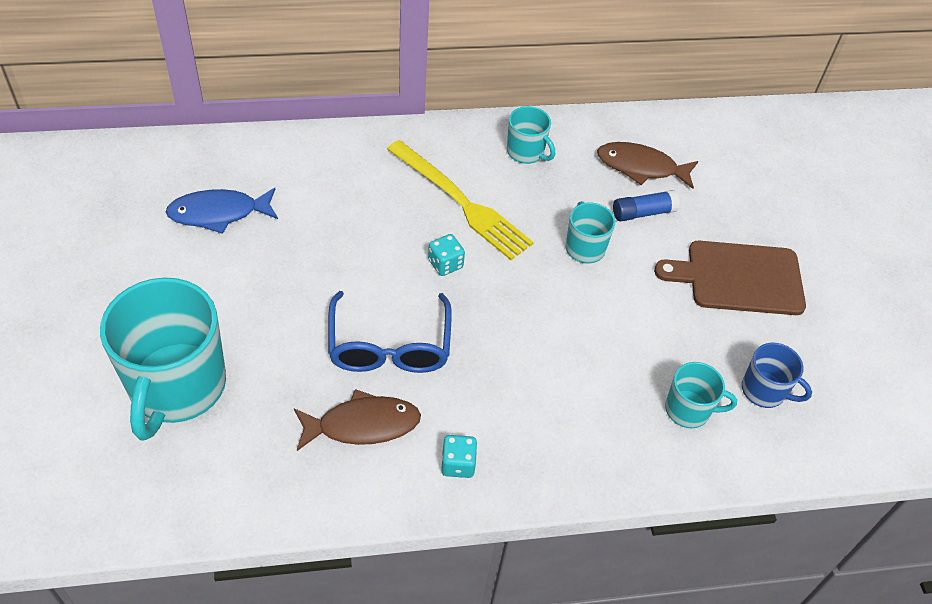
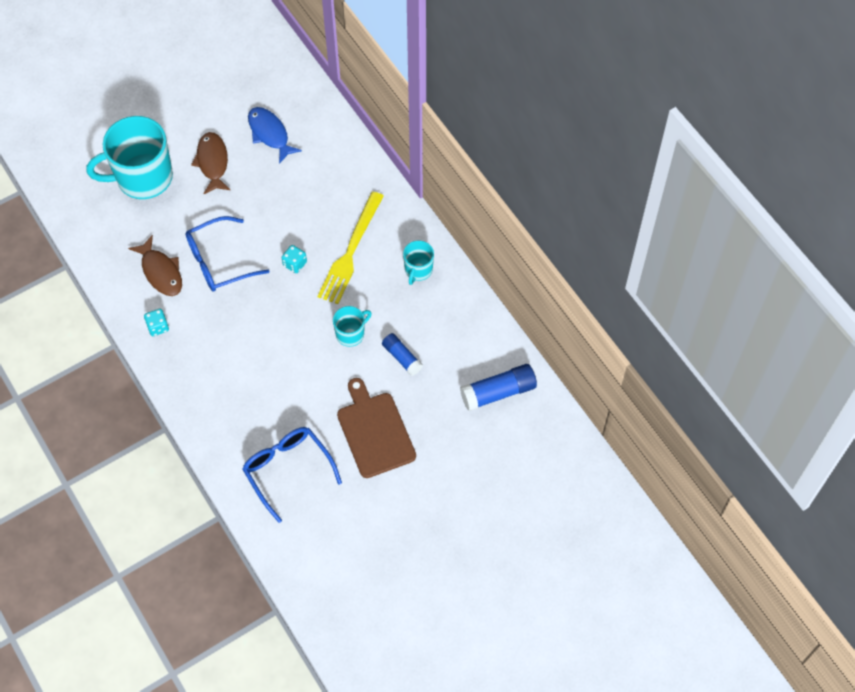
camera: 70 degrees right, 10 degrees up
(641, 167) = (445, 343): brown fish -> brown fish (213, 162)
(688, 410) = (251, 431): turquoise mug -> none
(728, 149) = (498, 392): none -> blue glue stick
(764, 391) = (287, 470): blue mug -> blue glasses

